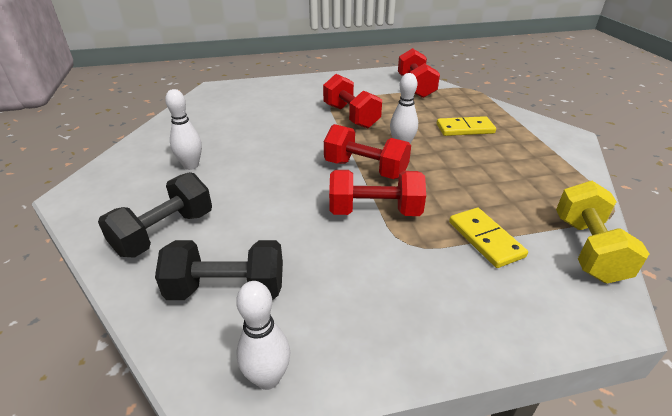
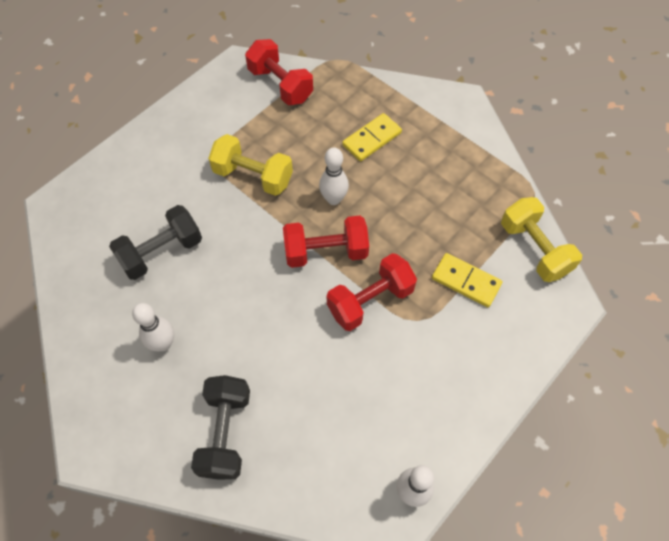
camera: 35 degrees left, 25 degrees up
(227, 289) = (327, 449): black dumbbell -> black dumbbell (161, 252)
(351, 116) = (253, 176): red dumbbell -> yellow dumbbell

